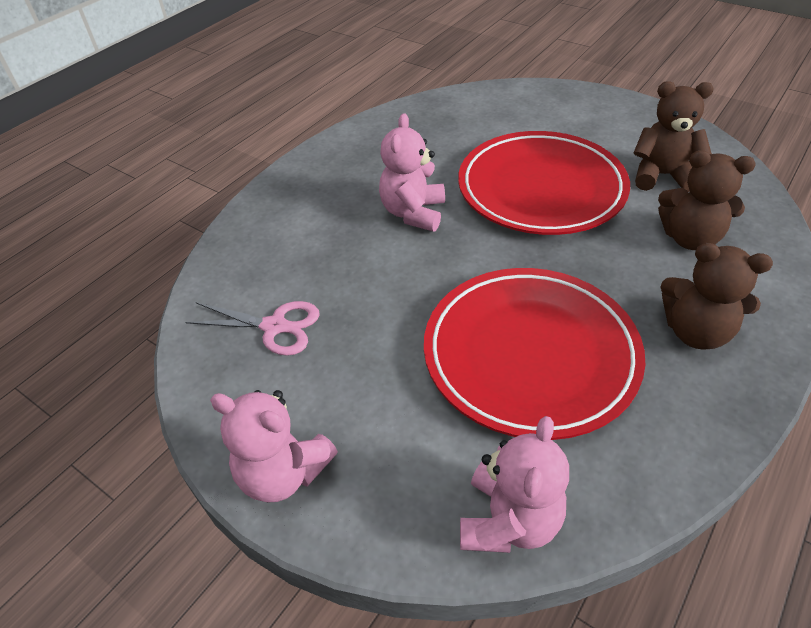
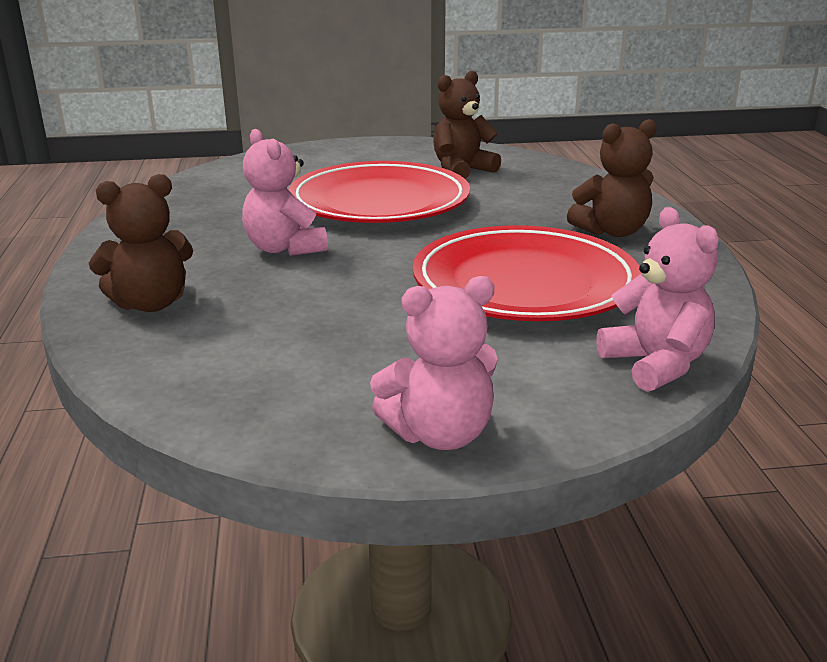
camera: 45 degrees left, 20 degrees down
(274, 326) = (263, 361): pink scissors -> none
(690, 238) = (533, 193): brown teddy bear -> brown teddy bear (151, 304)

